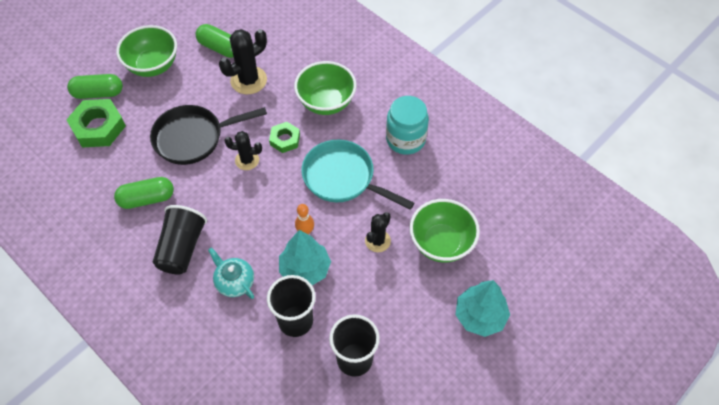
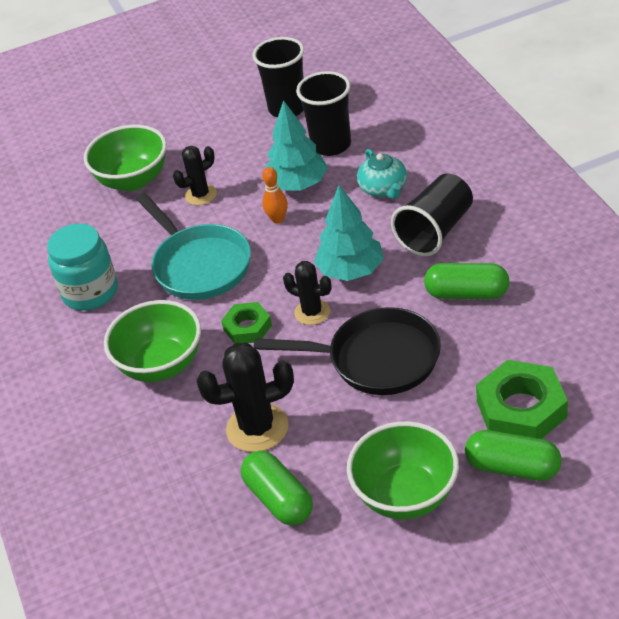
camera: 150 degrees left, 15 degrees down
(480, 316) = (143, 118): turquoise tree -> turquoise tree (351, 271)

